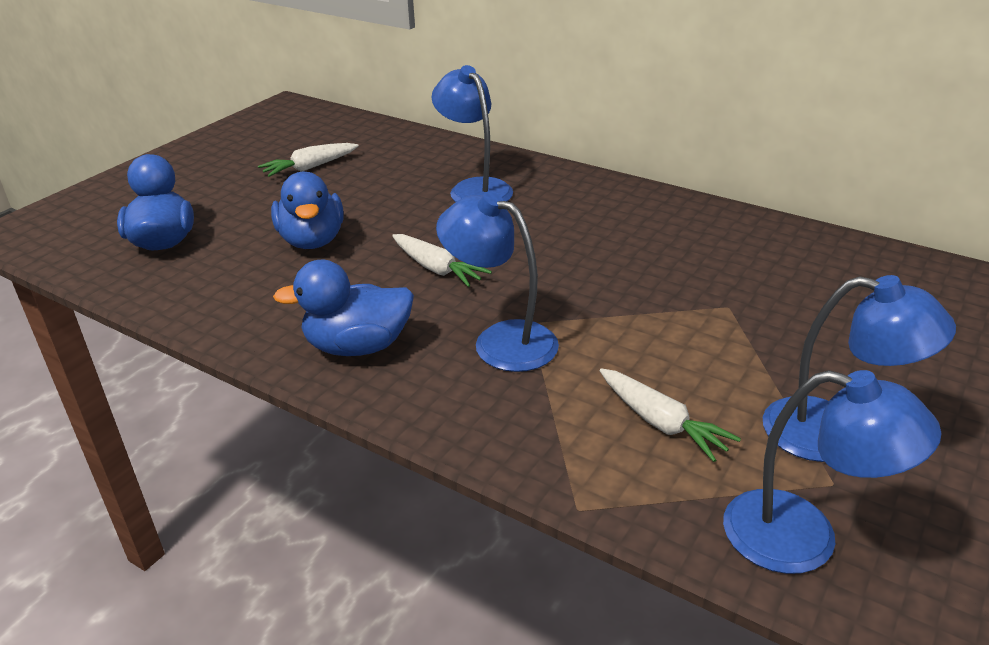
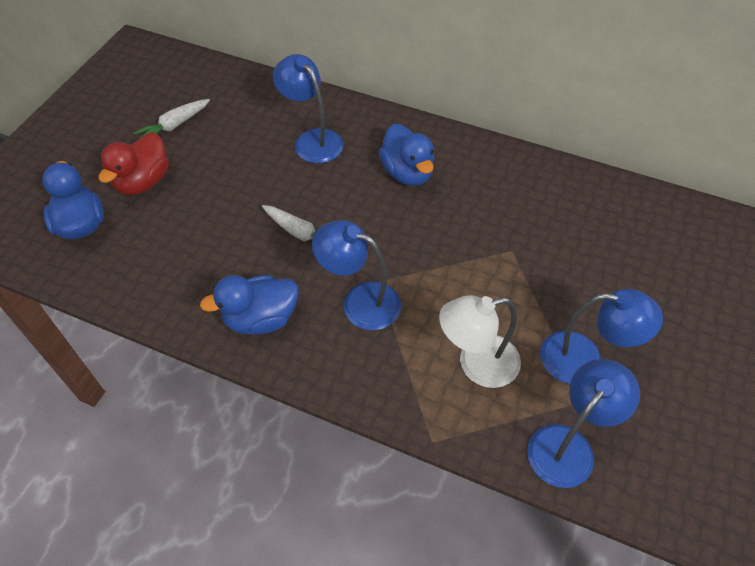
camera: 10 degrees left, 20 degrees up
(254, 210) = (143, 181): none -> red duck
(312, 241) = (199, 212): blue duck -> blue duck (407, 173)
(661, 423) = (476, 364): white carrot -> white lamp
(803, 538) = (568, 445): blue lamp -> blue lamp turned 60 degrees counterclockwise

